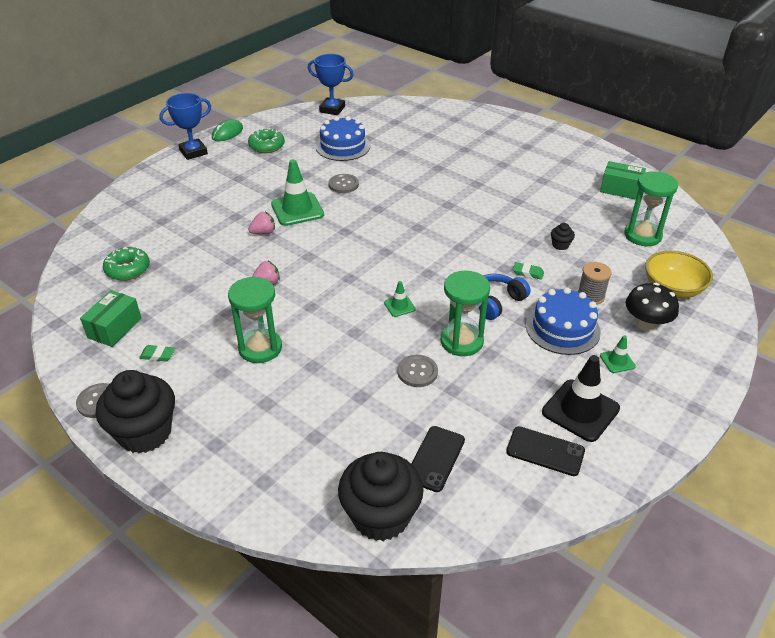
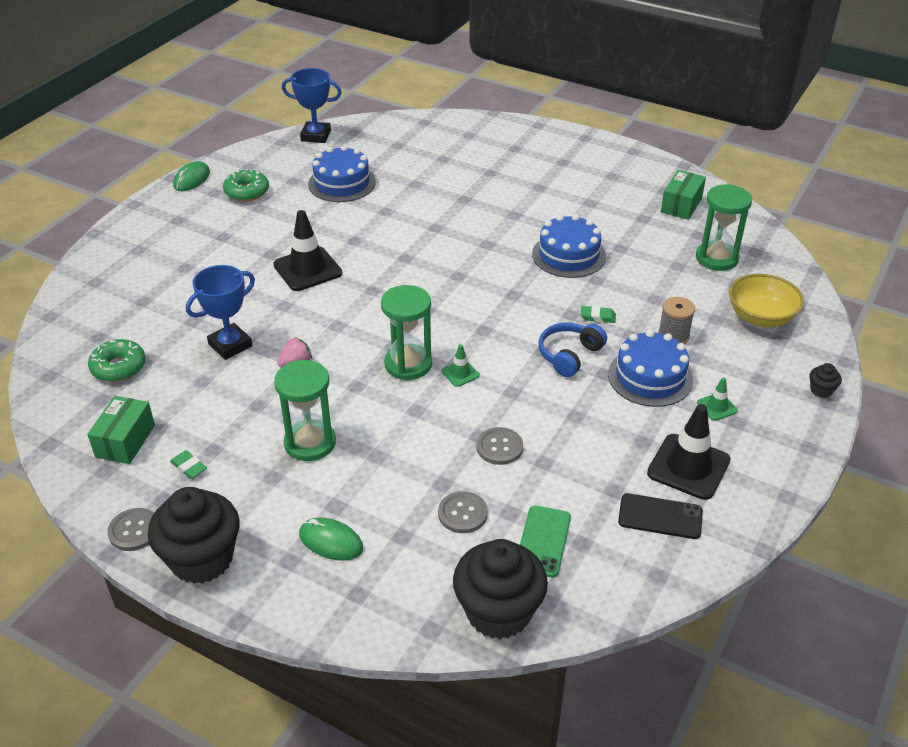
camera: 10 degrees left, 0 degrees up
(157, 355) = (189, 467): green eraser -> green eraser turned 45 degrees clockwise
(193, 152) = (155, 208): blue trophy -> blue trophy (230, 345)
(254, 433) = (331, 541): none -> green mouse
(263, 232) = (274, 302): pink strawberry -> none
(297, 209) = (307, 269): green traffic cone -> black traffic cone
(343, 184) = (355, 232): grey button -> grey button (462, 513)
(435, 458) = (543, 541): black phone -> green phone
(461, 341) = (541, 406): green hourglass -> green hourglass (408, 364)
(514, 220) = (568, 255): none -> blue cake
(560, 245) = (627, 279): black cupcake -> black cupcake (821, 390)
(620, 189) = (681, 205): green box -> green box turned 75 degrees counterclockwise
(646, 325) = (740, 362): black mushroom -> none

